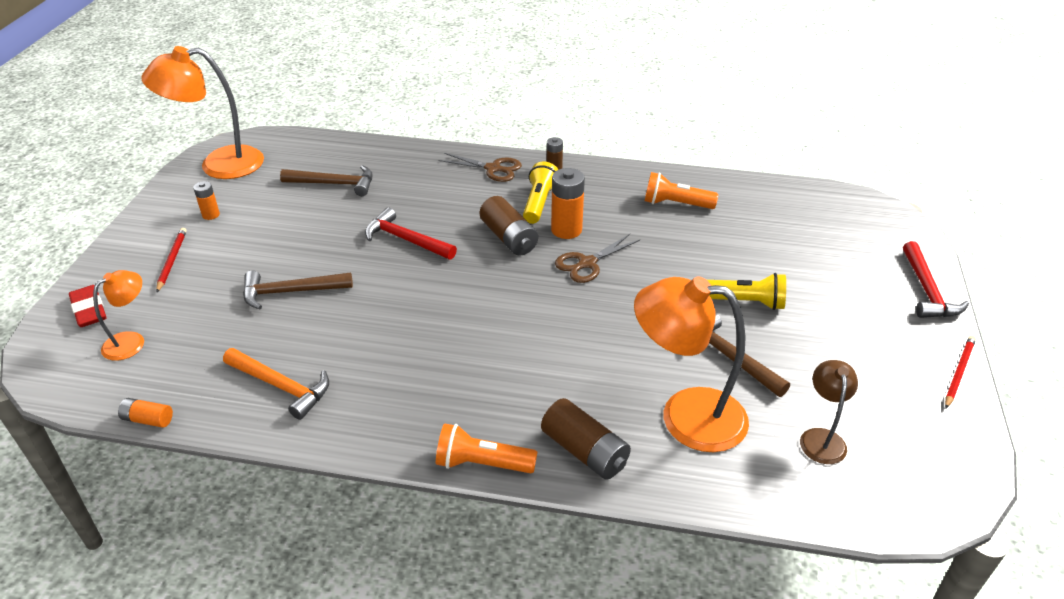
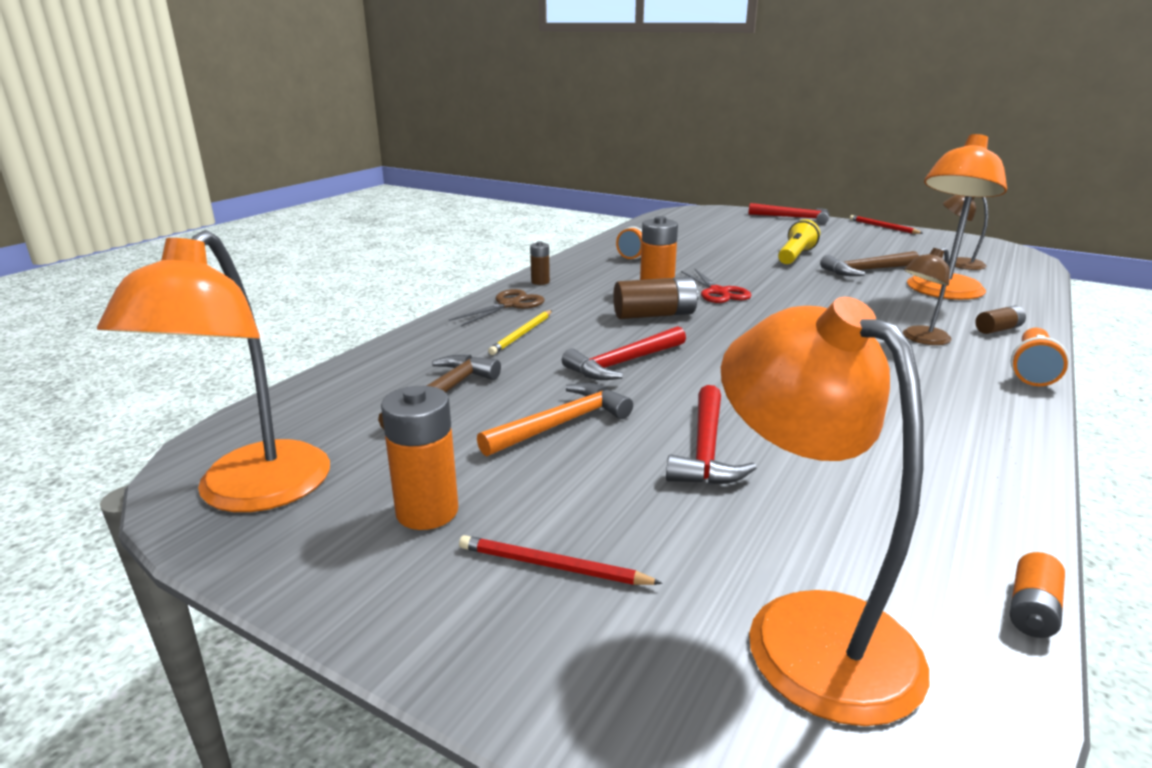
camera: 70 degrees left, 15 degrees down
(89, 310) = (680, 701): red eraser -> none
(131, 341) = (806, 629): orange lamp -> orange lamp, size x1.90
(211, 215) = (427, 511): orange battery -> orange battery, size x1.78
(281, 386) = (926, 473): orange hammer -> orange hammer (561, 424)
(290, 292) = (706, 449): brown hammer -> red hammer
(438, 188) = (522, 334): none -> yellow pencil
(529, 393) = (920, 339): none -> brown lamp
(539, 203) = (598, 295): yellow flashlight -> none
(585, 451) = (998, 329): brown battery -> brown battery, size x0.56
(587, 263) = (718, 292): brown scissors -> red scissors

